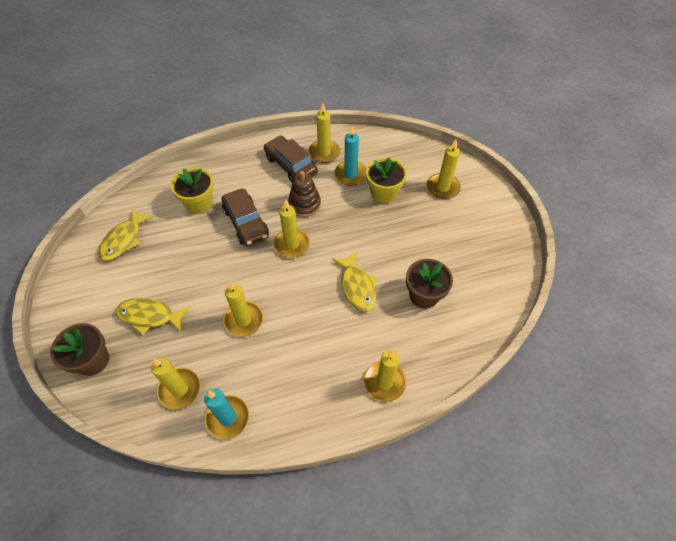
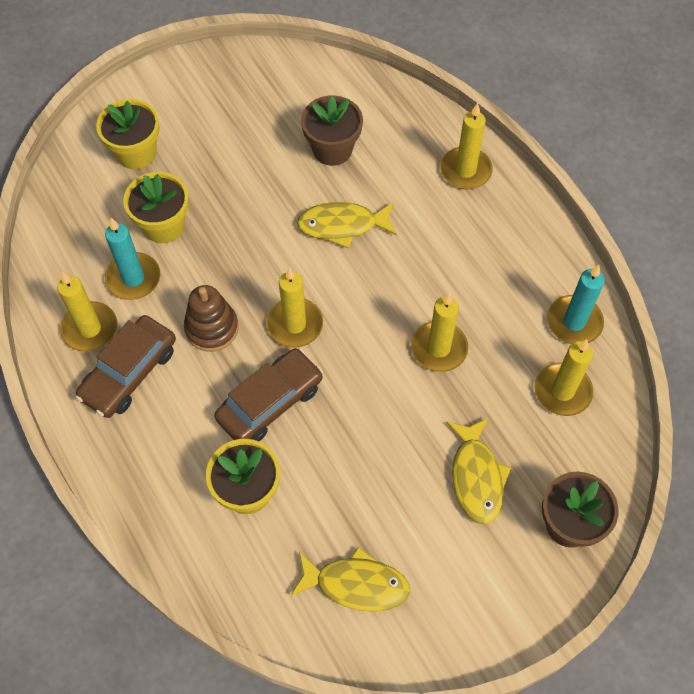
camera: 105 degrees left, 5 degrees up
(357, 287) = (342, 225): yellow fish -> yellow fish turned 150 degrees counterclockwise
(442, 188) = (136, 153): yellow candle -> yellow flower pot

